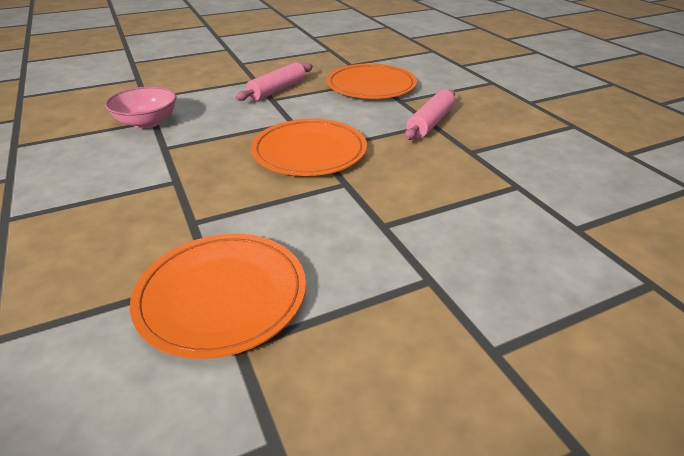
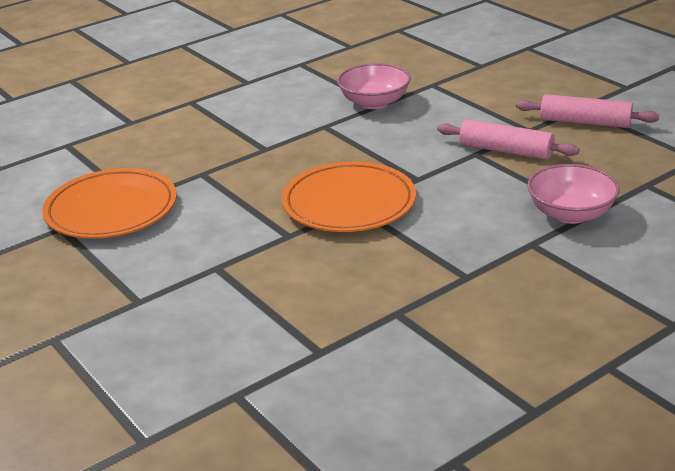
camera: 80 degrees right, 5 degrees down
(371, 86) = (570, 214): orange plate -> pink bowl
(430, 123) = (469, 275): pink rolling pin -> pink rolling pin (585, 122)

